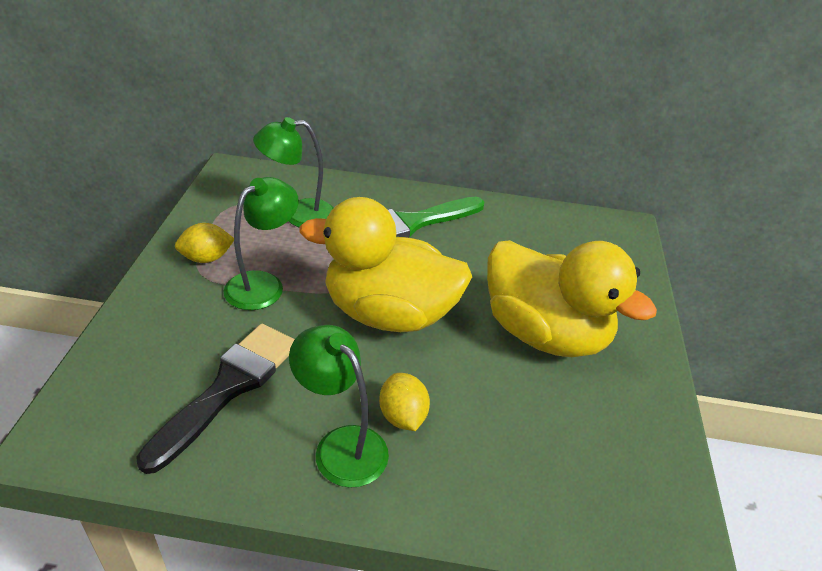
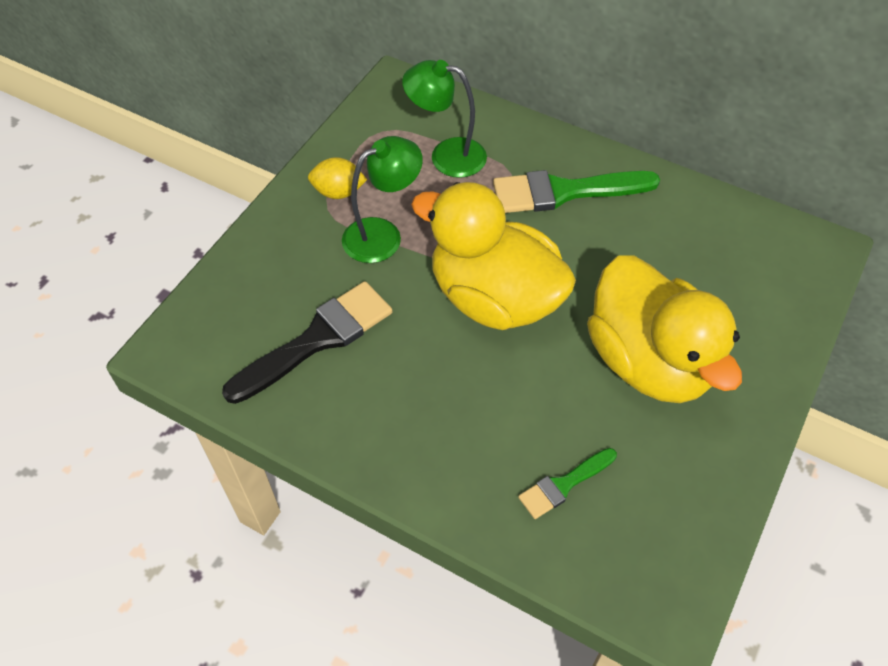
camera: 25 degrees right, 15 degrees up
(341, 445) = (396, 423): green lamp -> none
(402, 416) = (463, 411): yellow lemon -> none
(526, 456) = (563, 485): none -> green brush

